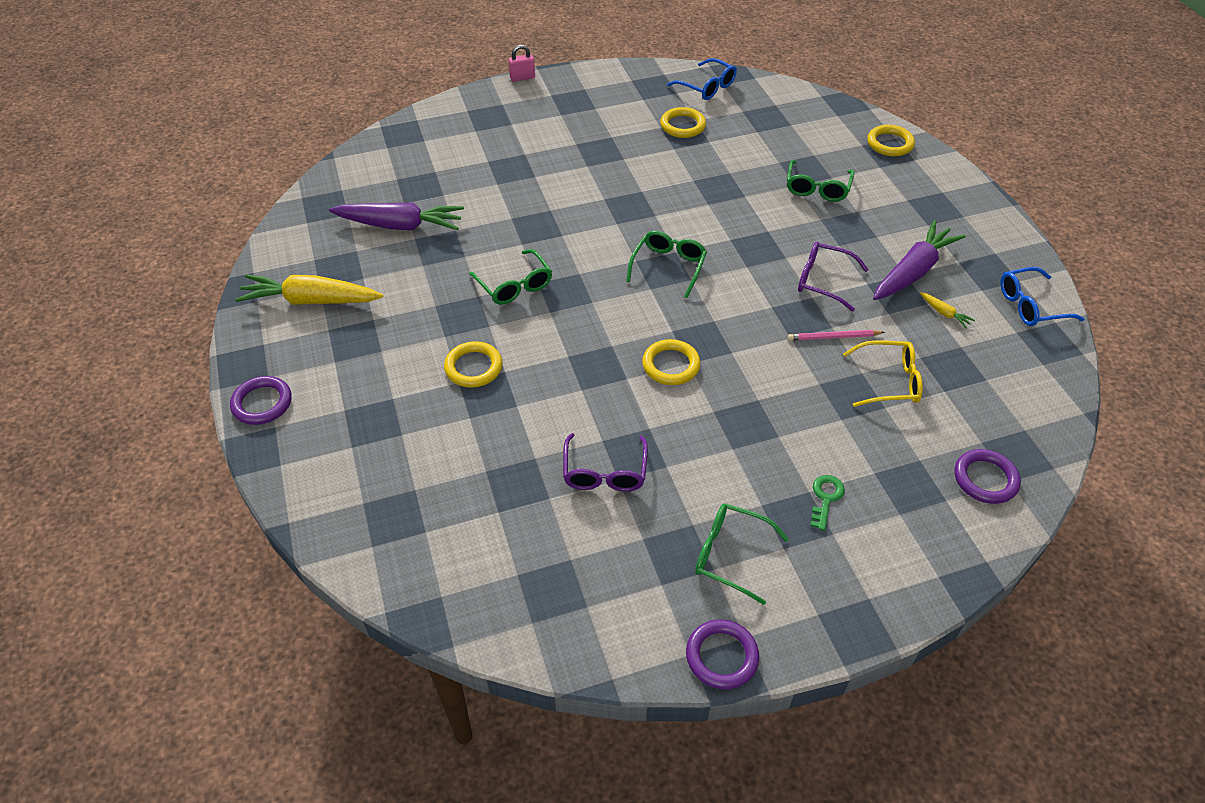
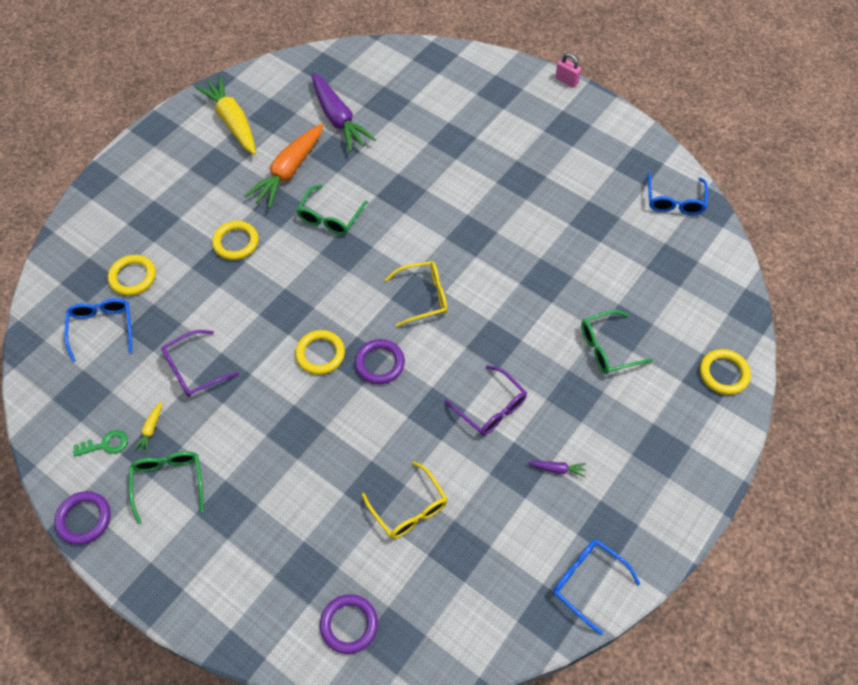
camera: 55 degrees right, 10 degrees up
(262, 403) = (132, 158): purple ring -> purple ring (379, 363)
(426, 288) = (289, 171): none -> orange carrot
(476, 531) = (102, 328): none -> blue glasses
(668, 267) = (423, 296): green glasses -> yellow glasses
(682, 126) = (604, 213): yellow ring -> yellow ring (133, 277)
(823, 281) = (491, 408): purple glasses -> purple glasses turned 150 degrees clockwise
(825, 498) = (257, 518): green key -> green key (106, 444)
(833, 337) = (430, 446): pink pencil -> none
(913, 271) = (557, 469): purple carrot -> purple carrot, size x0.41
(944, 313) = (522, 516): yellow carrot -> yellow carrot (151, 429)

